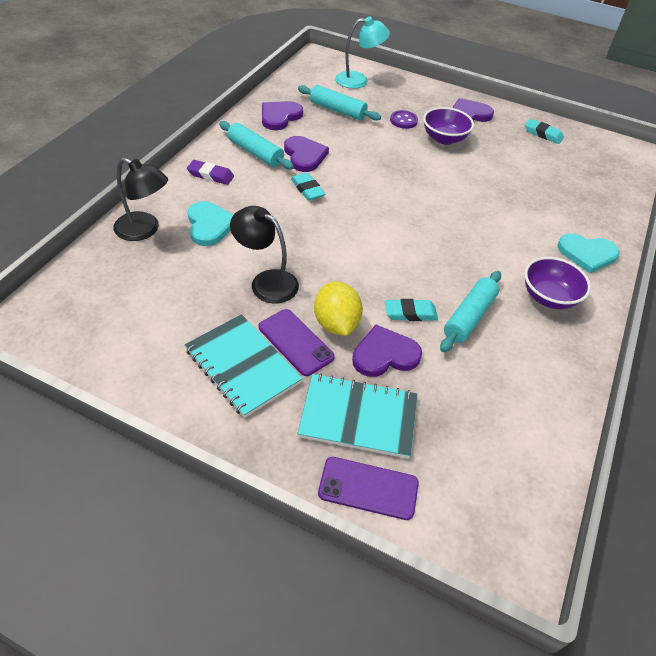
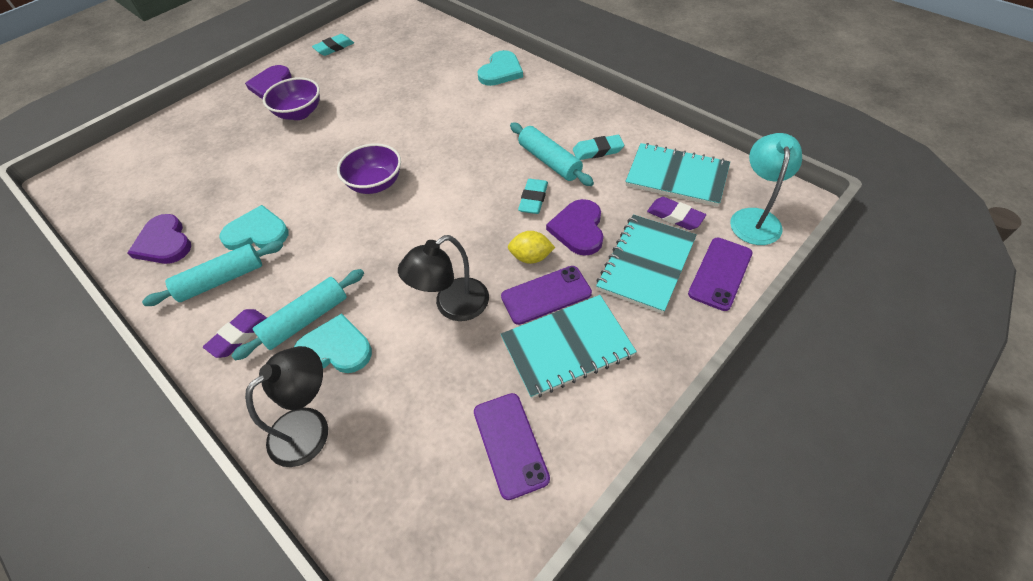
camera: 65 degrees left, 5 degrees up
(143, 343) = (510, 444): none -> purple phone
(304, 156) = (257, 233): purple heart -> turquoise heart
(307, 189) = (319, 241): turquoise eraser -> turquoise eraser (597, 151)
(336, 324) = (531, 257): yellow lemon -> yellow lemon, size x0.66
(337, 110) = (191, 185): turquoise rolling pin -> turquoise rolling pin (306, 320)
(359, 80) = (146, 154): turquoise lamp -> turquoise lamp (755, 218)
(403, 121) = (249, 135): purple button -> none
(437, 438) = (675, 216): none -> purple eraser
(501, 435) = (676, 176): none -> turquoise notebook
(548, 297) = (542, 108): purple bowl -> purple bowl (375, 183)

